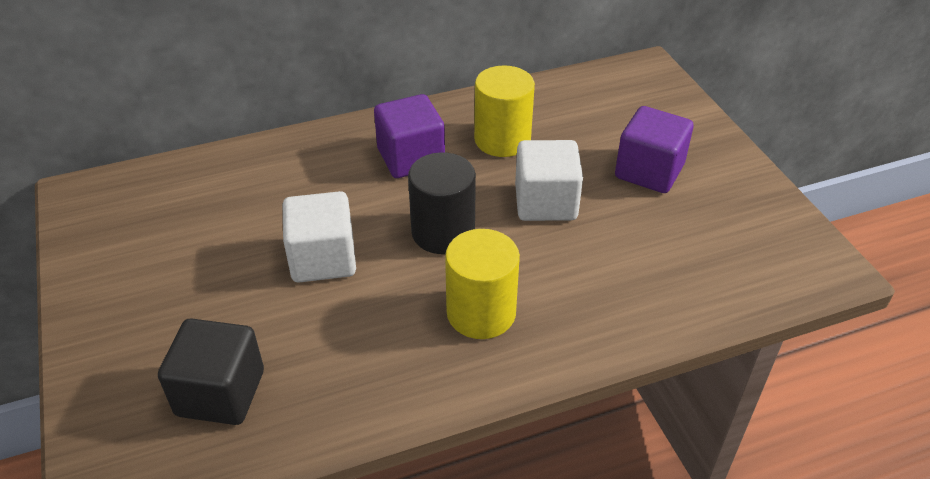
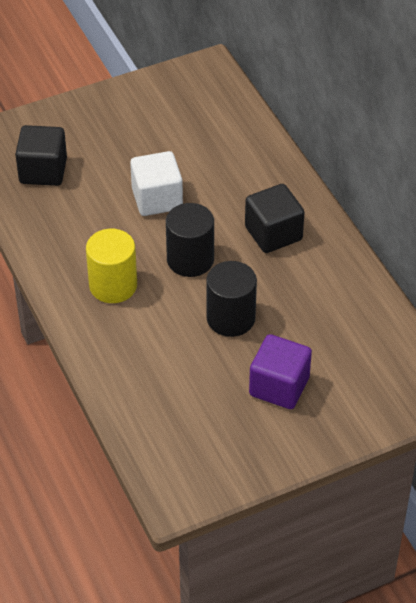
camera: 85 degrees right, 5 degrees up
(411, 158) = (273, 233): purple cube -> black cube
(502, 140) = (306, 288): yellow cylinder -> none
(545, 202) = (230, 318): white cube -> black cylinder

